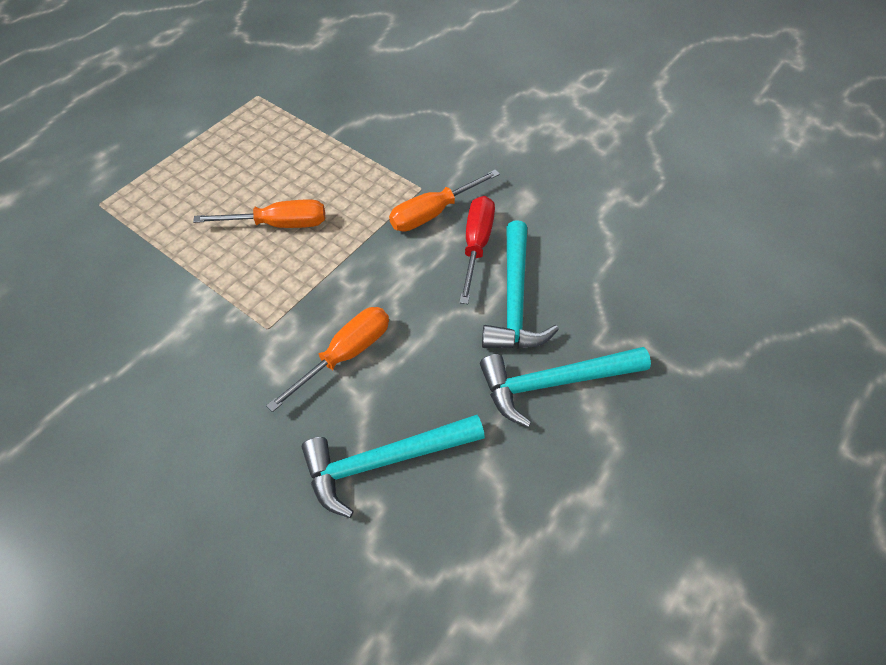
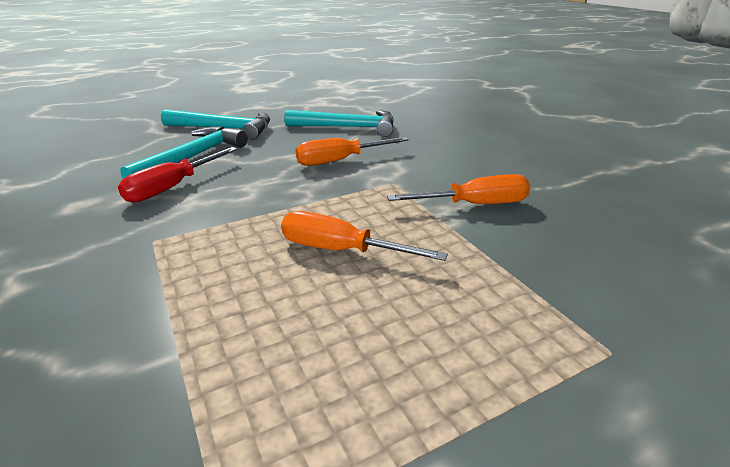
camera: 155 degrees left, 25 degrees down
(432, 213) = (174, 217): orange screwdriver -> orange screwdriver (475, 204)

